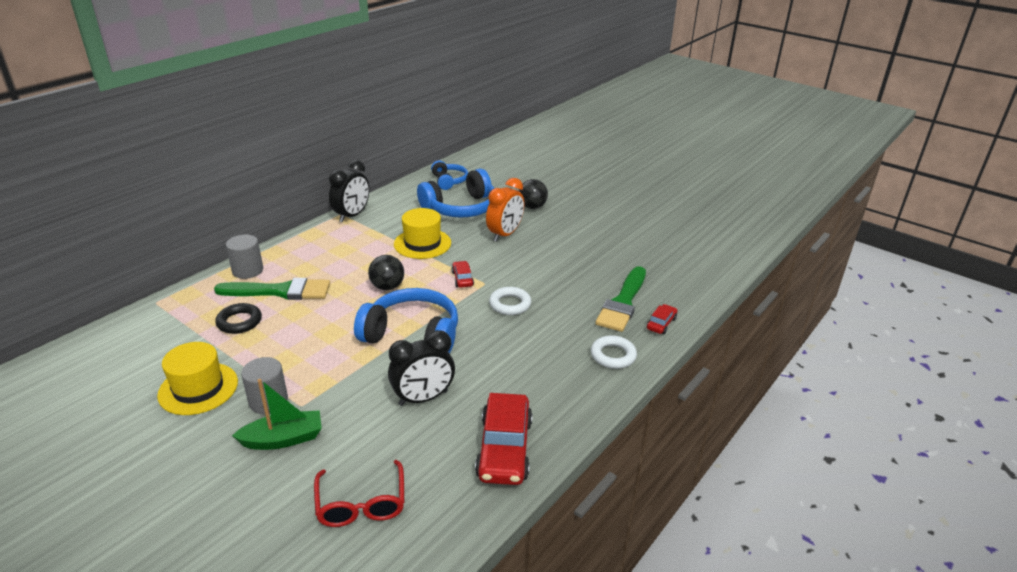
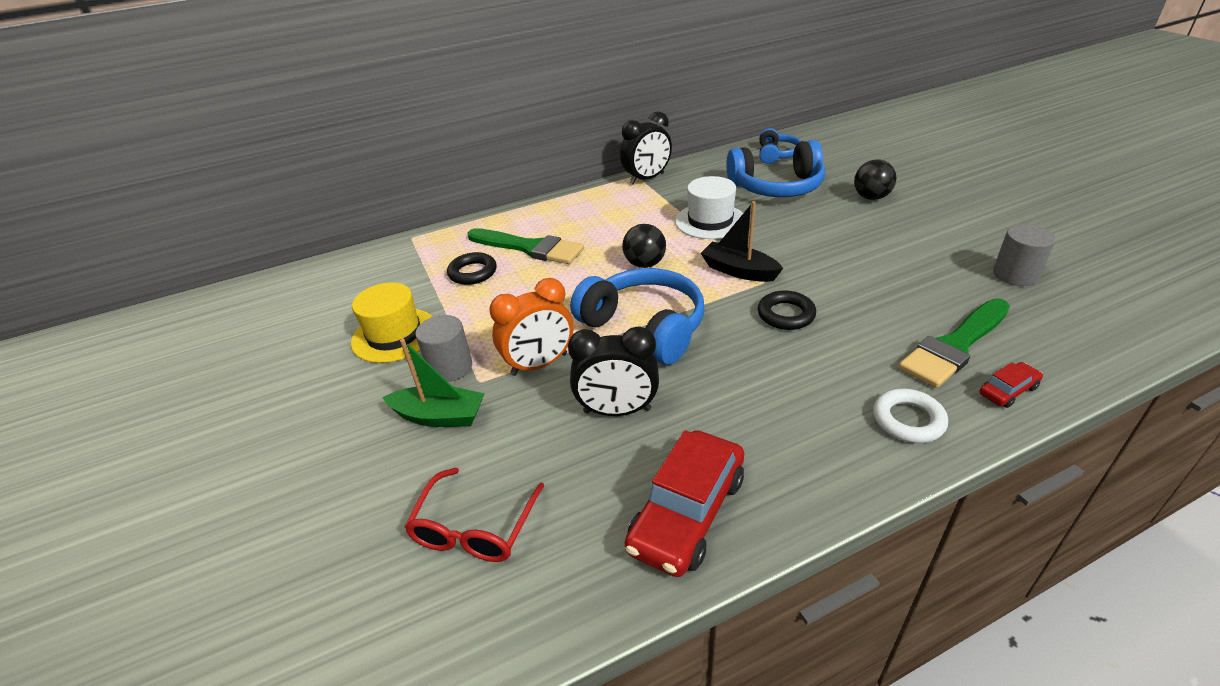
camera: 30 degrees right, 5 degrees up
(248, 270) = (511, 220): grey cylinder -> grey cylinder (1015, 275)
(422, 243) = (710, 221): yellow hat -> white hat
(462, 279) = (739, 271): red car -> black boat
(505, 234) = (819, 226): orange clock -> orange clock (539, 364)
(510, 304) = (786, 314): white ring -> black ring

